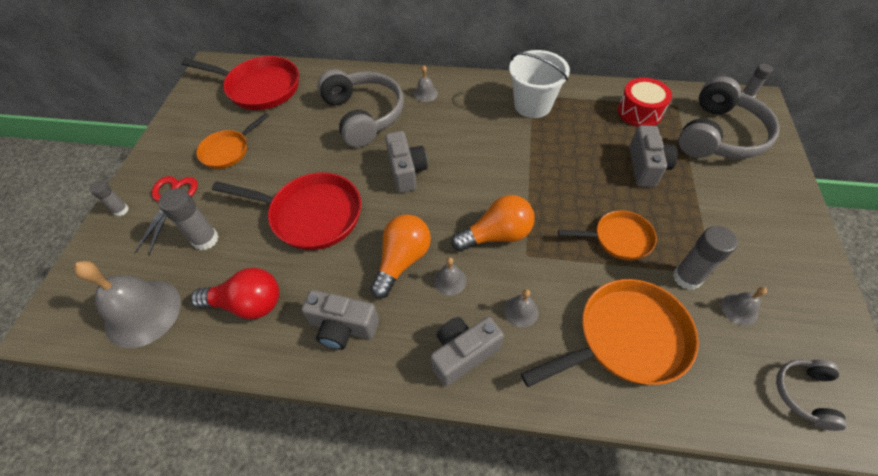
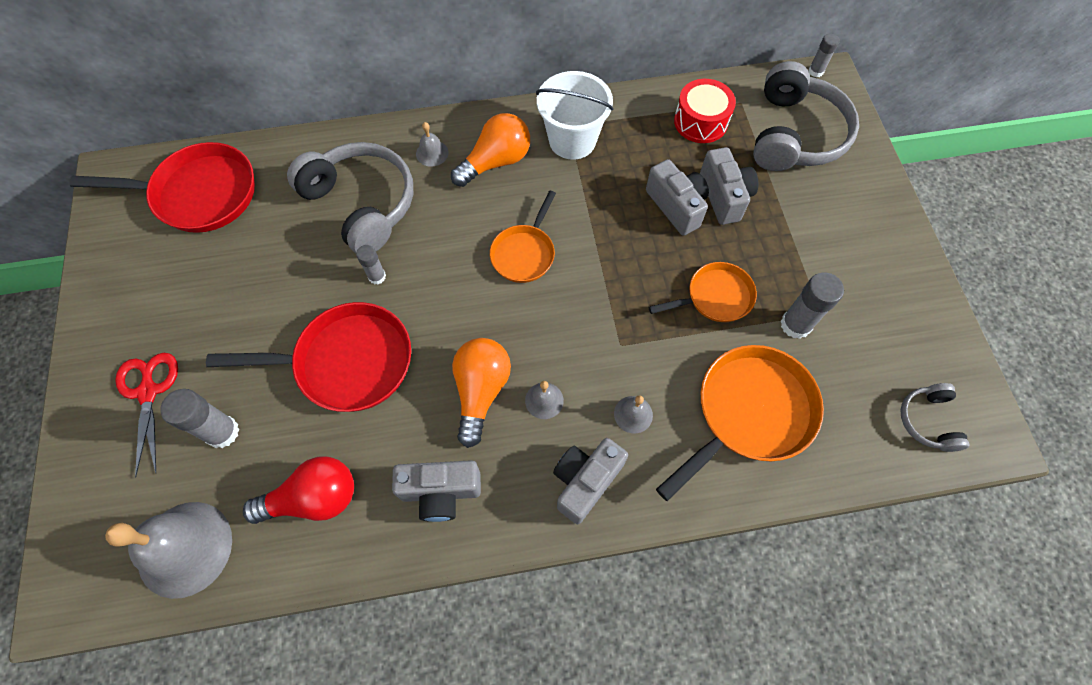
camera: 20 degrees left, 10 degrees up
(121, 210) = (85, 424): grey glue stick -> grey glue stick (377, 276)
(228, 150) = (196, 300): orange pan -> orange pan (524, 253)
(406, 171) = (445, 272): grey camera -> grey camera (676, 206)
(497, 235) = (580, 329): orange light bulb -> orange light bulb (496, 162)
(739, 309) = (853, 347): grey bell -> none

